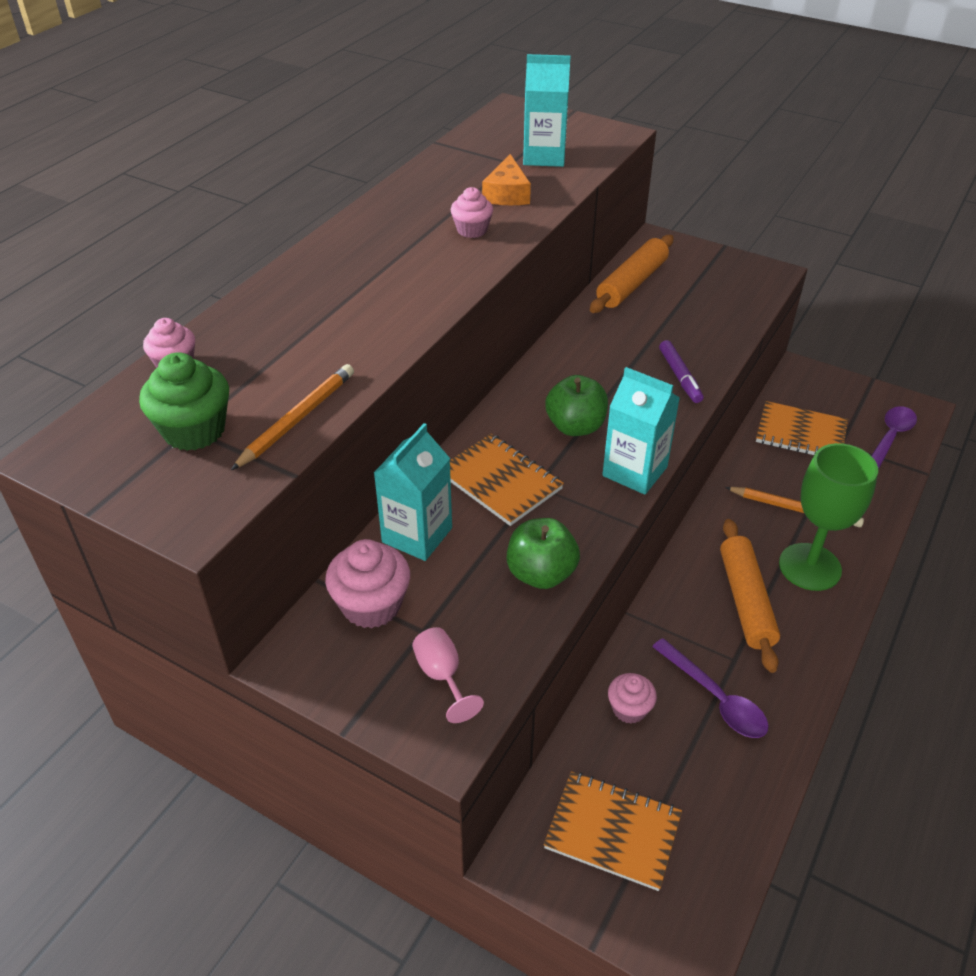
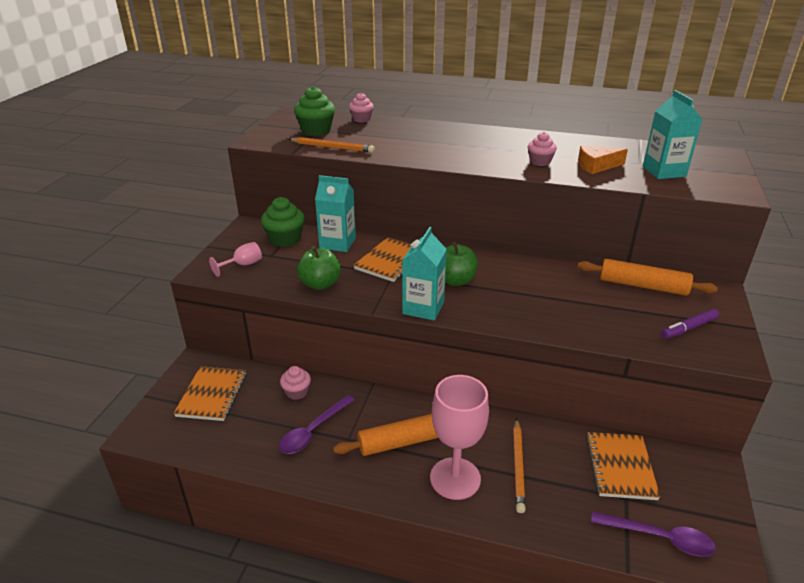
camera: 75 degrees right, 10 degrees down
(371, 605) = (285, 239): pink cupcake -> green cupcake
(680, 377) = (540, 318): purple marker -> purple marker (688, 328)
(810, 567) = (455, 478): green goblet -> pink goblet

